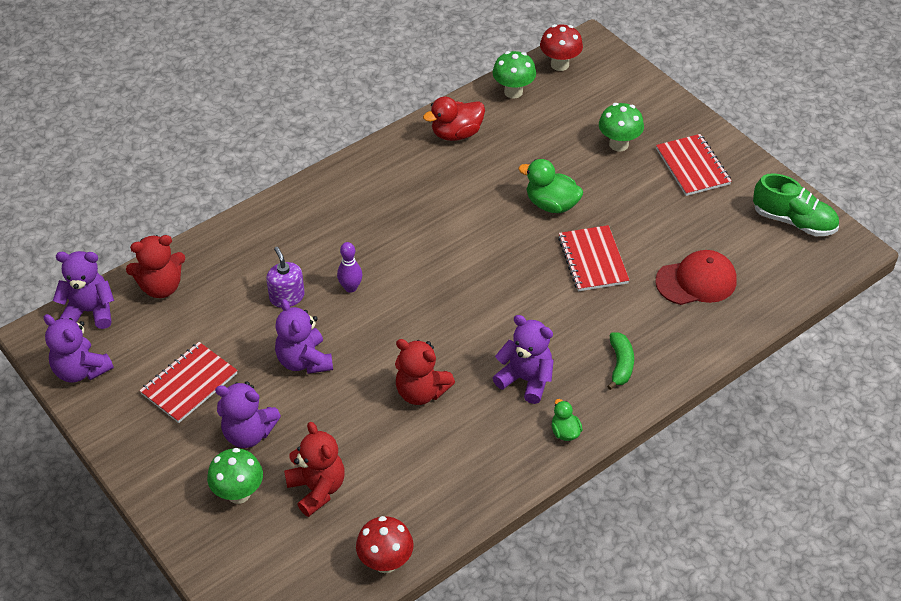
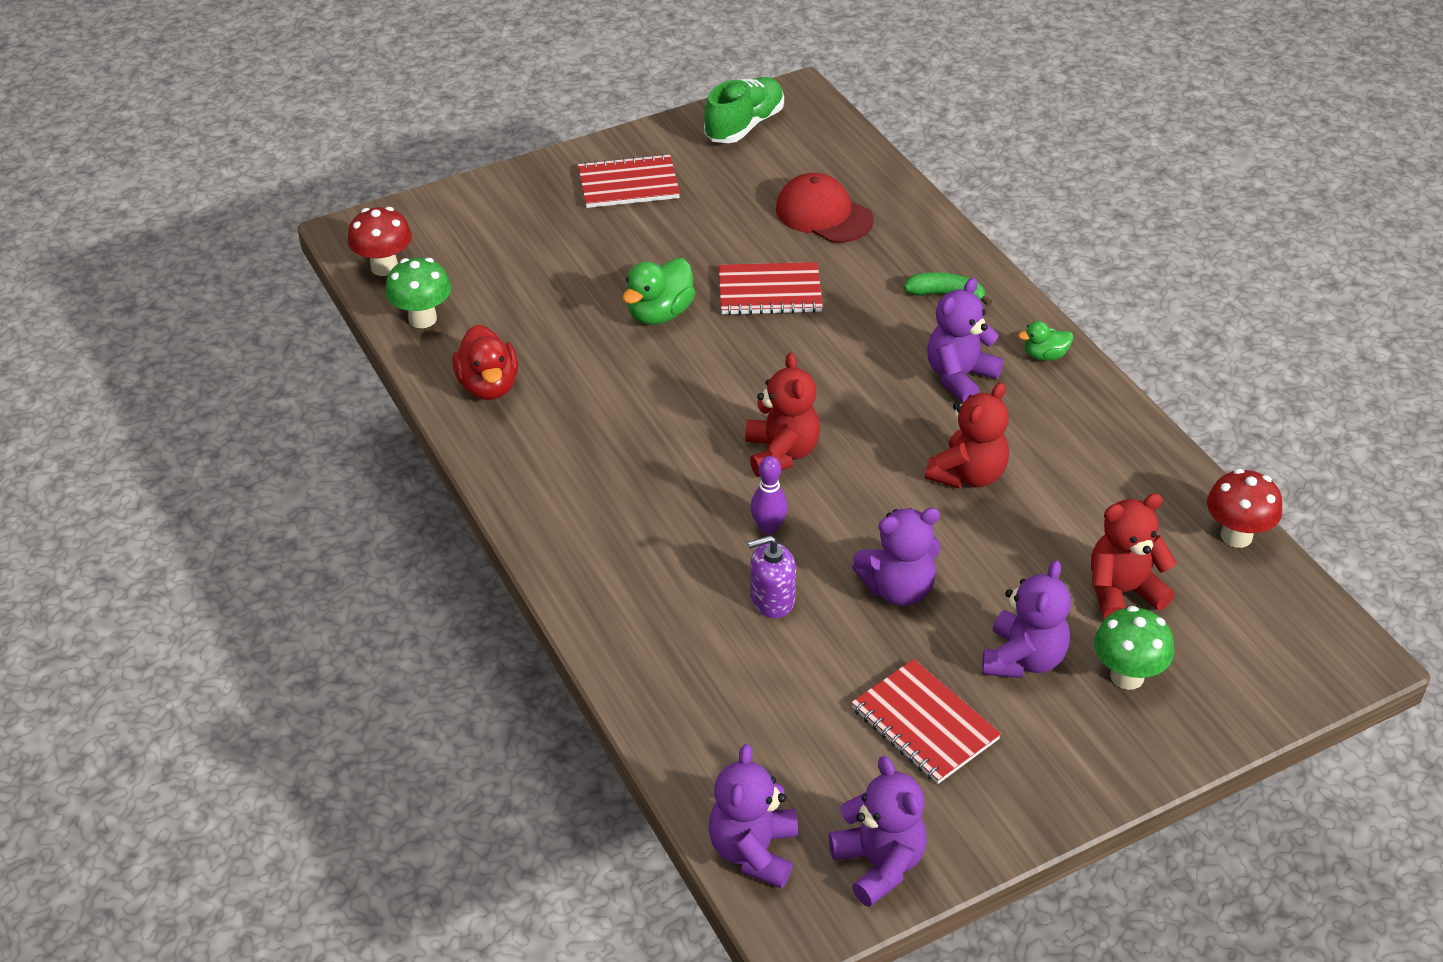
camera: 80 degrees left, 5 degrees down
(81, 370) = (879, 864): purple teddy bear -> purple teddy bear turned 75 degrees counterclockwise
(161, 287) = (719, 752): red teddy bear -> red teddy bear (781, 453)
(618, 144) = (566, 238): green mushroom -> none
(696, 281) = (823, 214): red cap -> red cap turned 45 degrees counterclockwise

